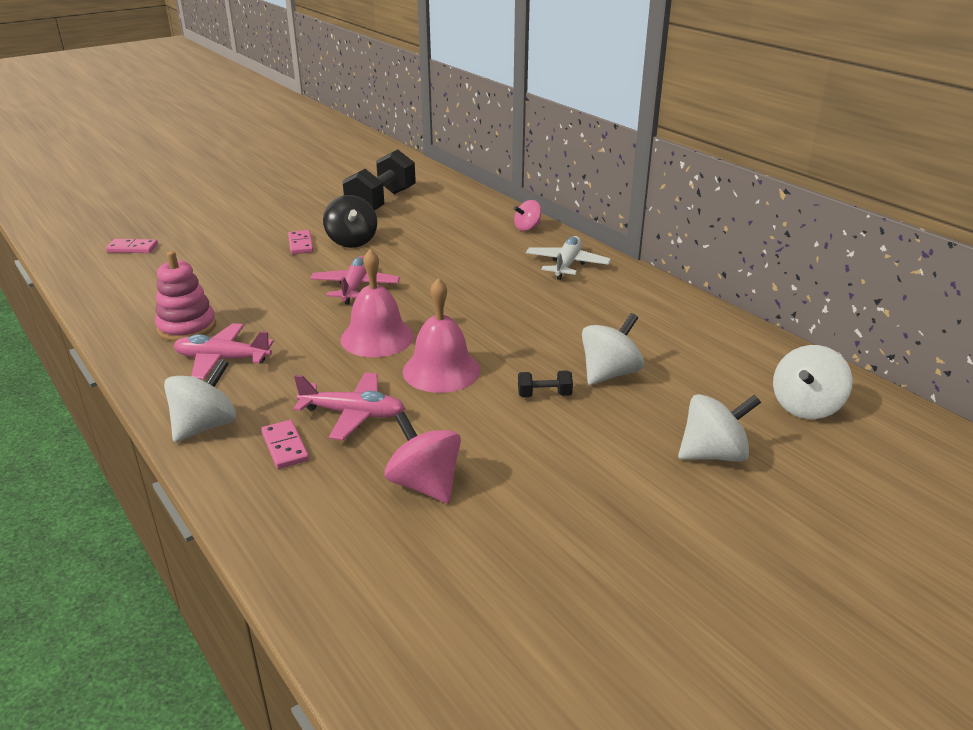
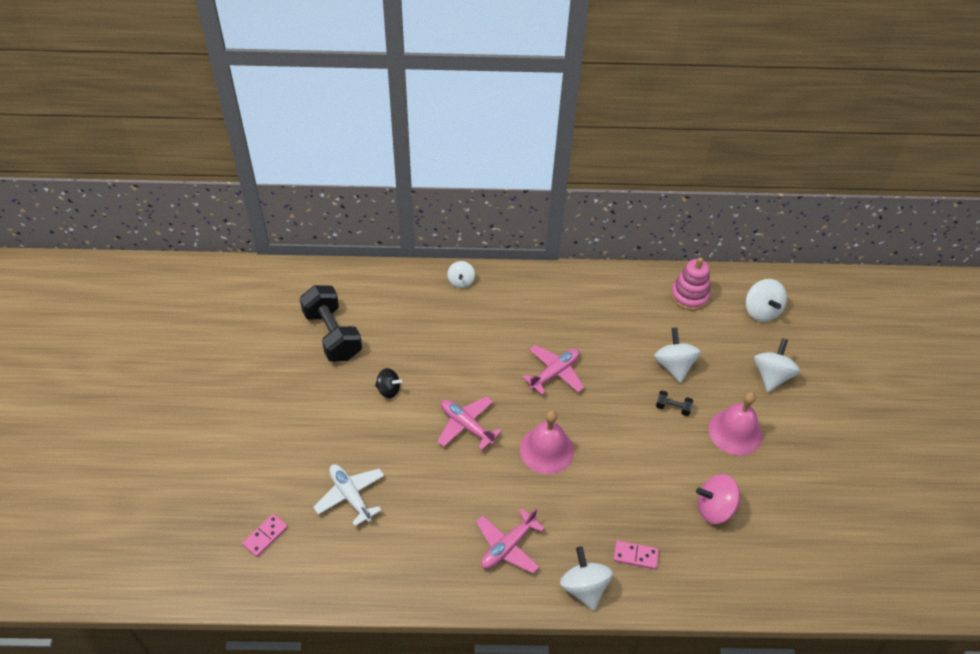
camera: 55 degrees left, 20 degrees up
(187, 327) = (444, 549): pink stacking toy -> pink stacking toy (689, 295)
(300, 244) = (364, 423): pink domino -> none
(352, 241) = (388, 390): black spinning top -> black spinning top, size x0.64
(353, 414) = (626, 506): pink plane -> pink plane (554, 373)
(441, 370) = (611, 439): pink bell -> pink bell (735, 432)
(527, 228) = (461, 281): pink spinning top -> white spinning top
(544, 395) = (672, 408): black dumbbell -> black dumbbell turned 75 degrees clockwise
(567, 265) = (534, 298): white plane -> white plane (350, 496)

